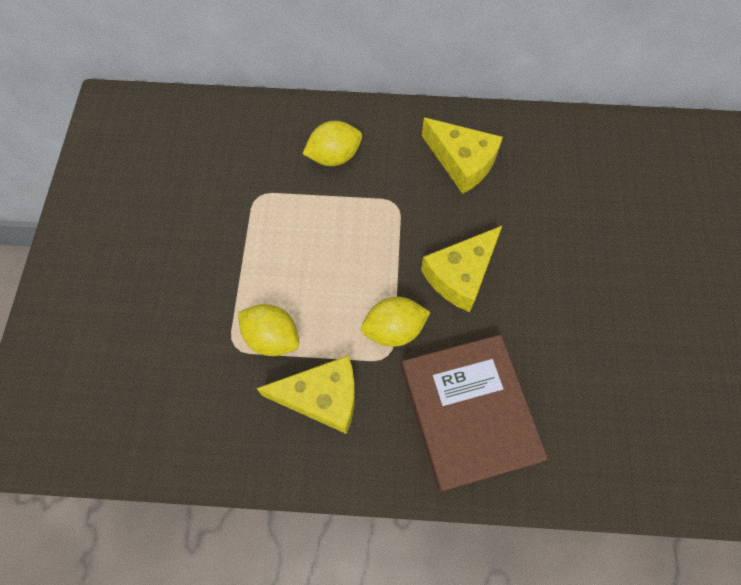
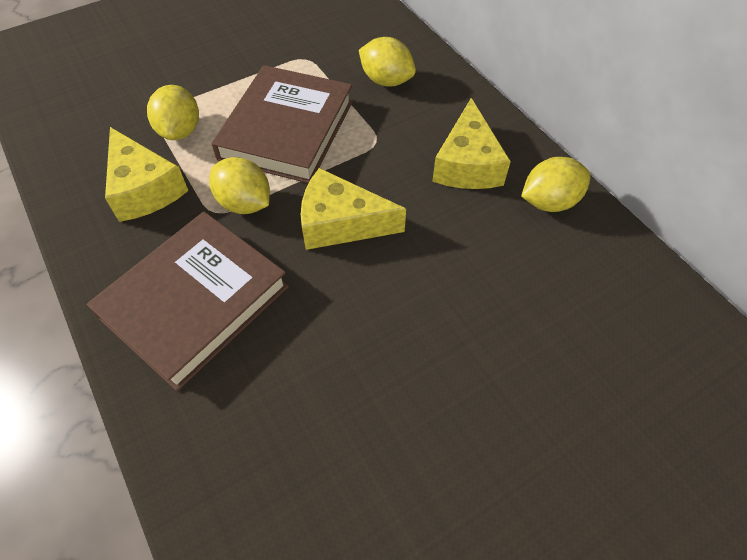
camera: 55 degrees right, 10 degrees down
(335, 257) = (286, 130): none -> brown book
(529, 139) = (549, 202): none -> yellow lemon

